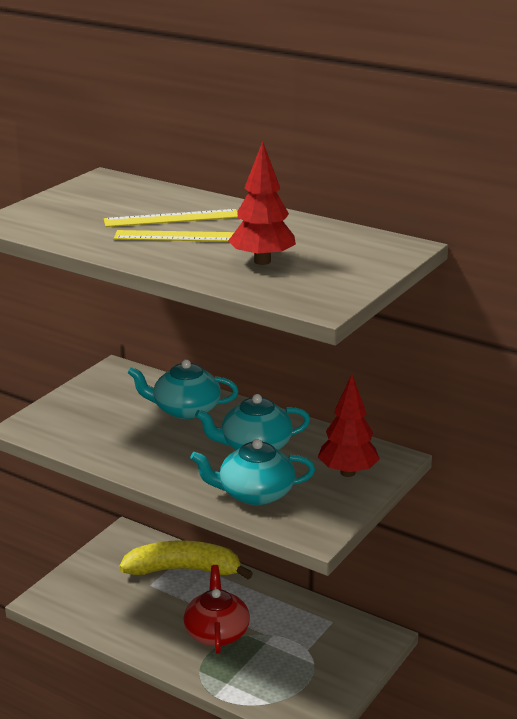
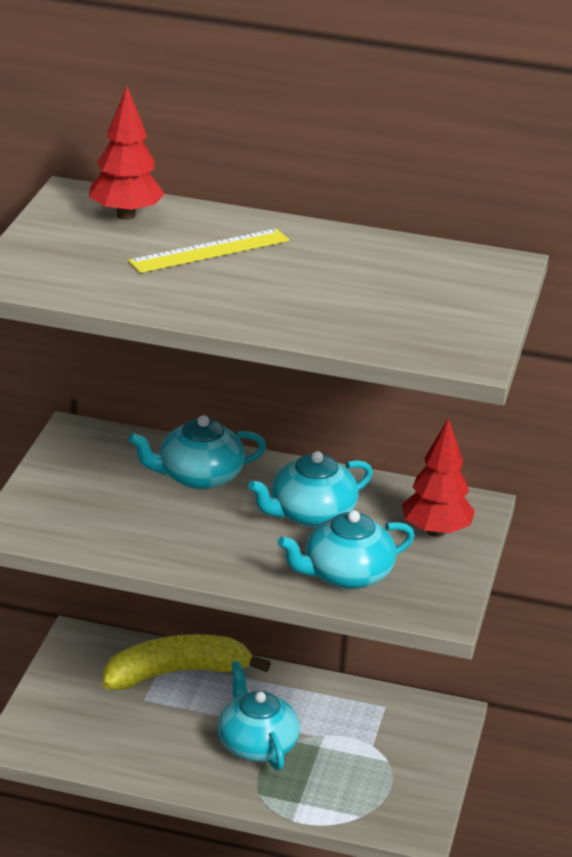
camera: 20 degrees left, 5 degrees up
(184, 236) = (246, 277): yellow ruler -> none
(216, 632) = (256, 744): red teapot -> turquoise teapot
(262, 261) = (362, 304): red tree -> red tree (125, 215)

